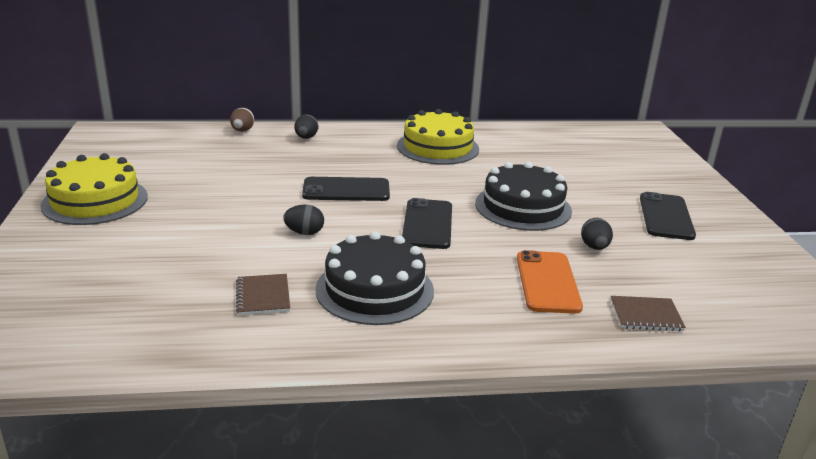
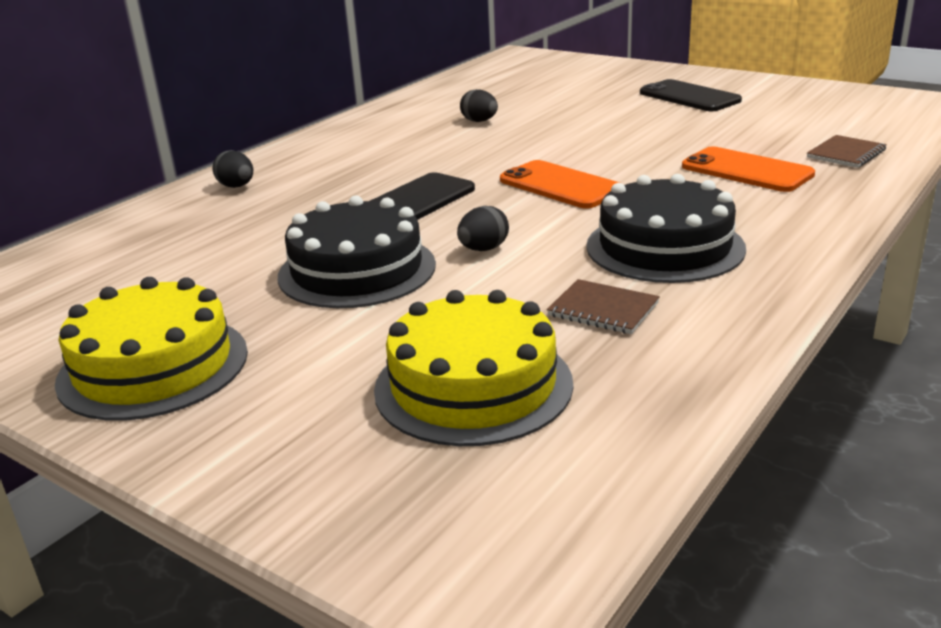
camera: 45 degrees left, 0 degrees up
(242, 131) = (136, 216): brown egg -> none
(427, 224) = (560, 185): black phone -> orange phone
(438, 147) = (395, 134): yellow cake -> yellow cake (473, 386)
(523, 207) = (589, 138): black cake -> black cake (357, 270)
(594, 247) = (707, 136): black egg -> black egg (479, 121)

